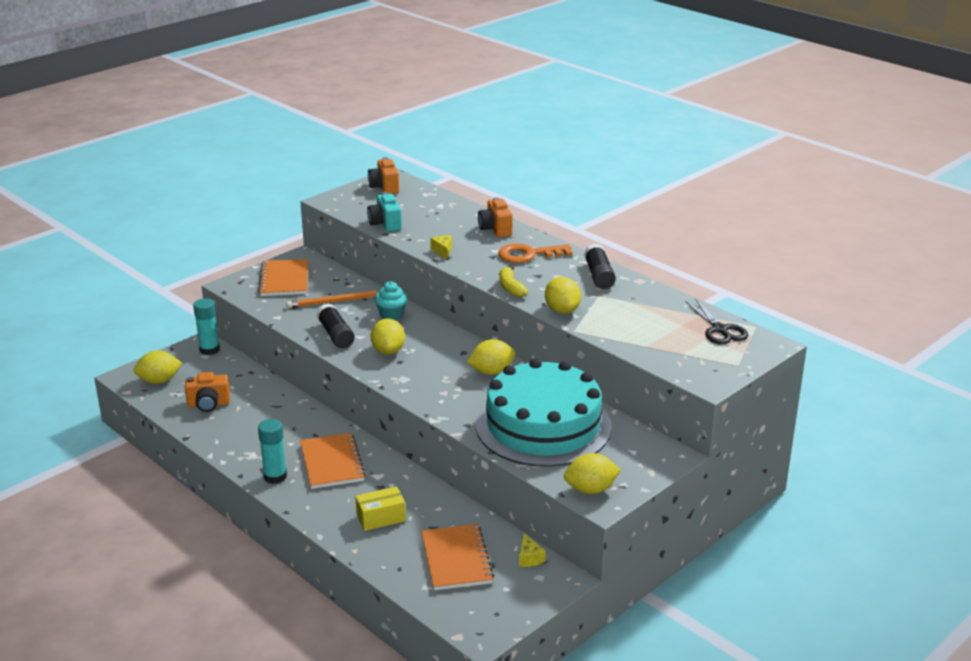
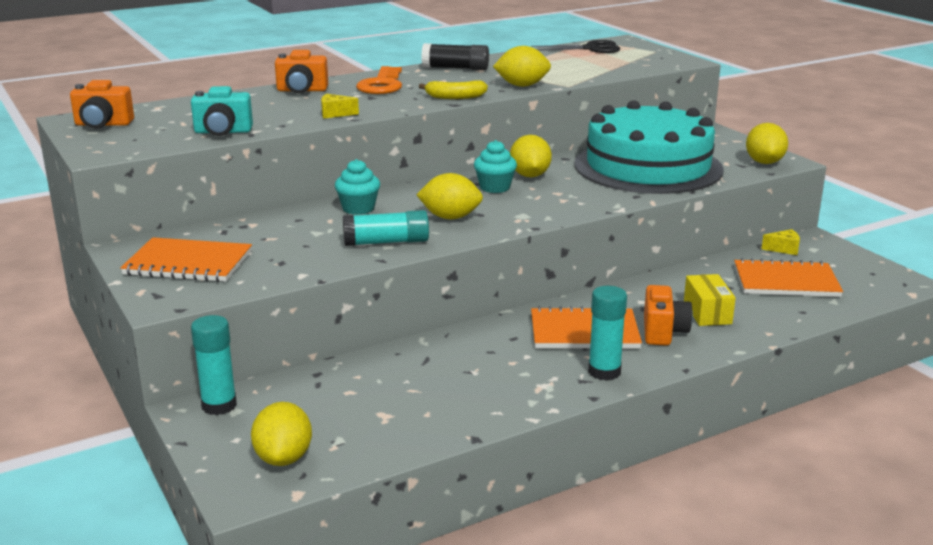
camera: 75 degrees left, 5 degrees down
(208, 404) = (389, 414): orange camera -> orange camera (663, 332)
(335, 335) = (386, 242): black glue stick -> turquoise glue stick
(336, 301) = (292, 236): orange pencil -> none
(457, 360) = (495, 187): none -> turquoise cupcake

